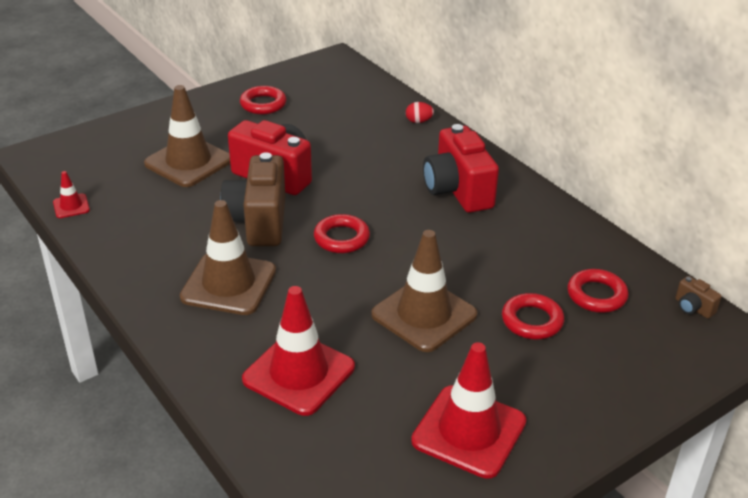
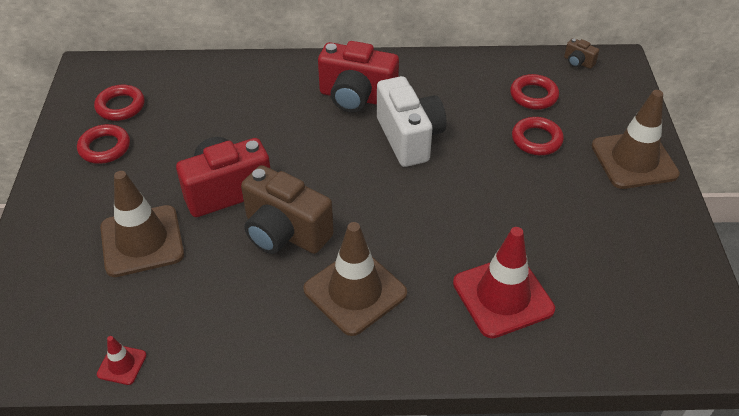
camera: 55 degrees left, 10 degrees up
(341, 238) = (356, 191): red ring -> red ring (120, 106)
(418, 121) = (242, 70): red egg -> none
(424, 315) = (488, 191): brown traffic cone -> brown traffic cone (634, 160)
(440, 240) = (409, 138): none -> white camera
(469, 431) = (625, 230): red traffic cone -> none
(693, 308) = (578, 62): brown camera -> brown camera turned 45 degrees clockwise

